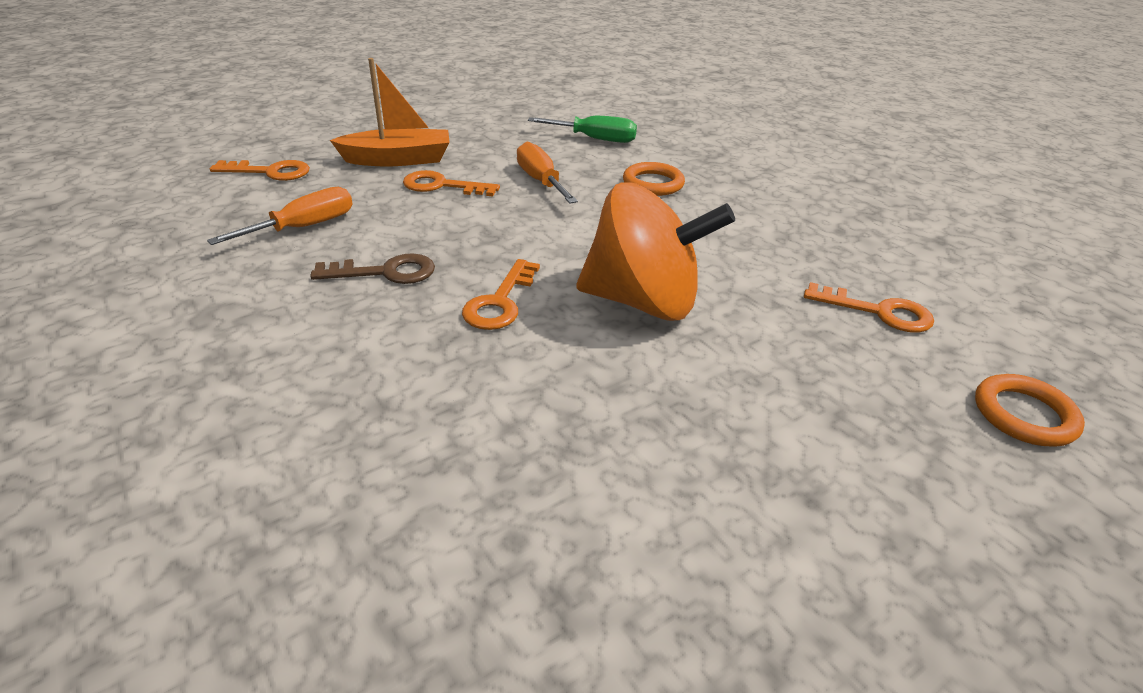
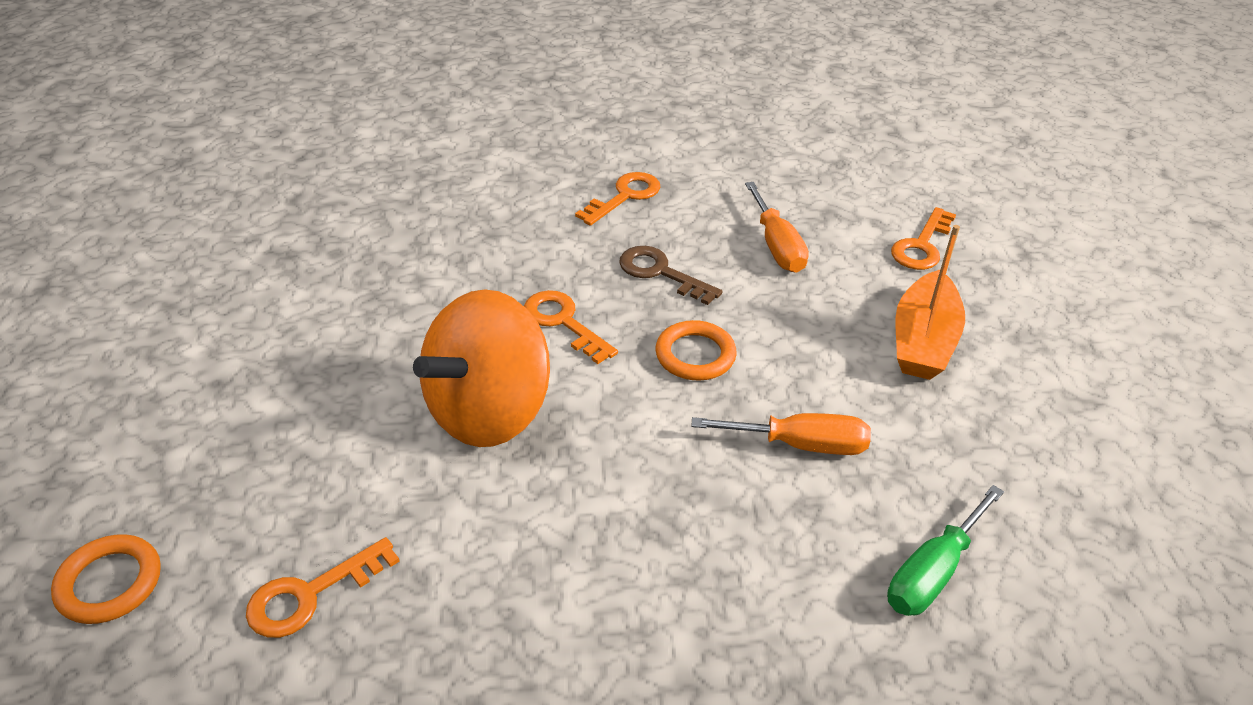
camera: 120 degrees right, 5 degrees up
(385, 272) = (661, 273): brown key -> brown key turned 105 degrees clockwise
(442, 186) = (827, 356): orange key -> orange key (624, 196)
(653, 183) = (736, 561): orange ring -> orange ring (695, 355)

